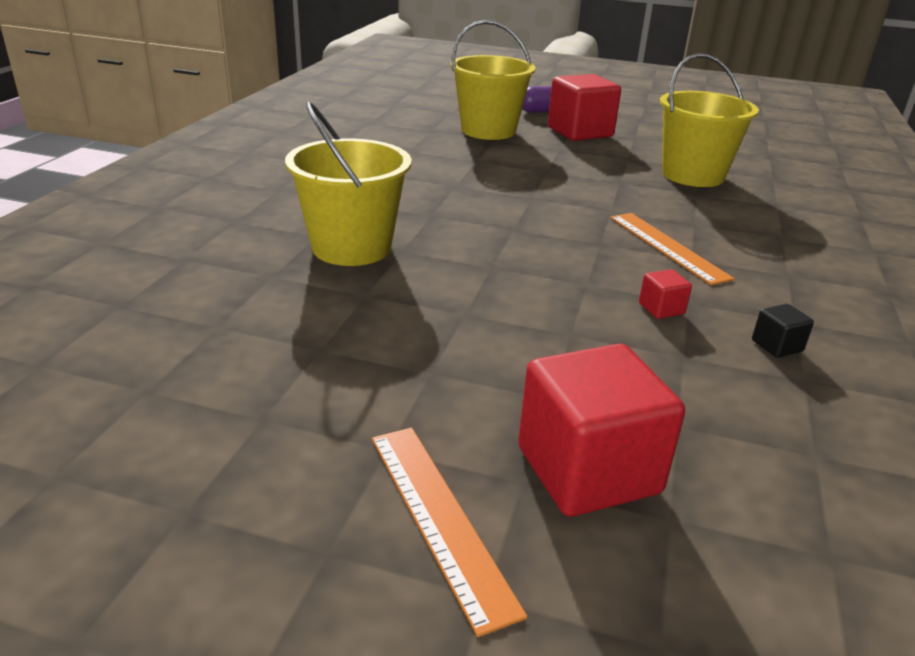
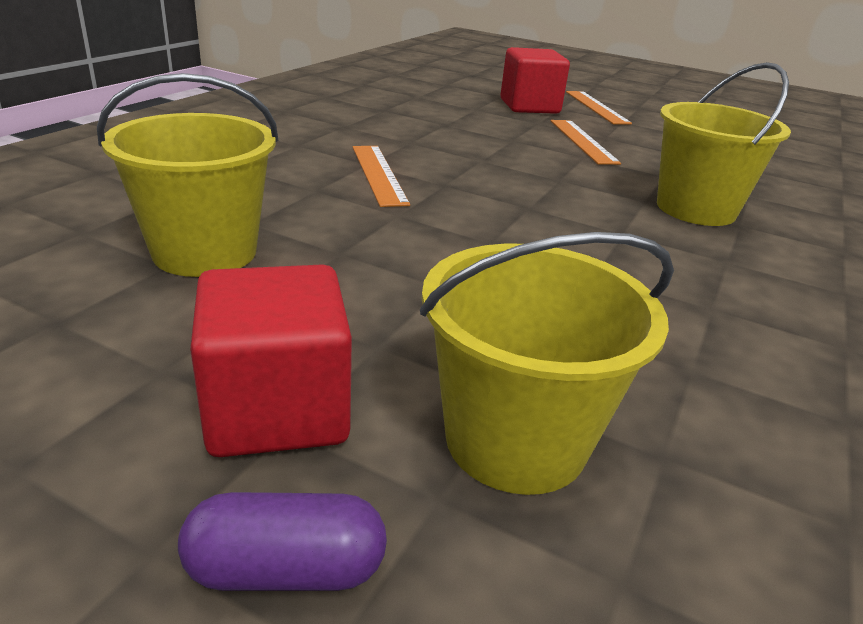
camera: 170 degrees left, 0 degrees up
(469, 353) = (582, 141): none -> orange ruler
(661, 309) = (435, 142): red cube -> none
(777, 346) = (378, 120): black cube -> none

